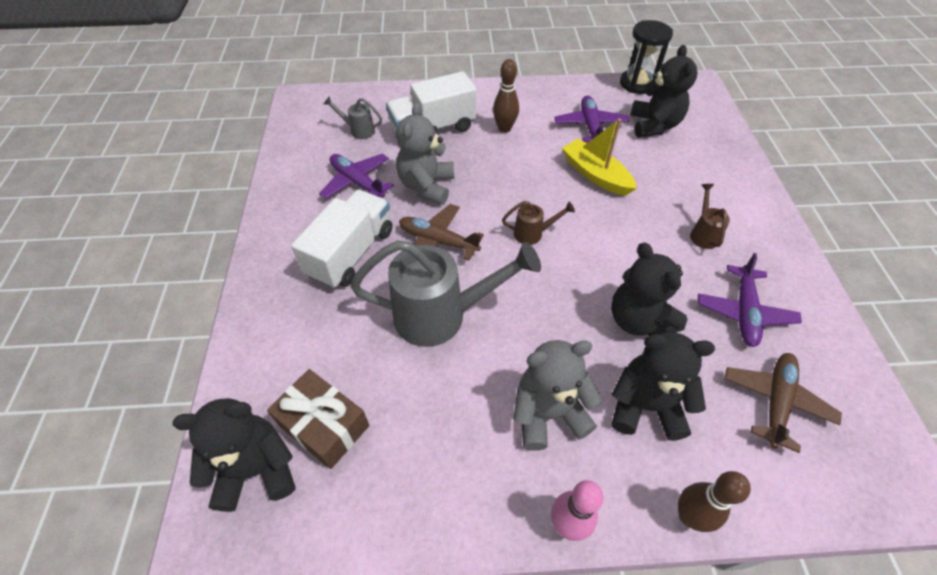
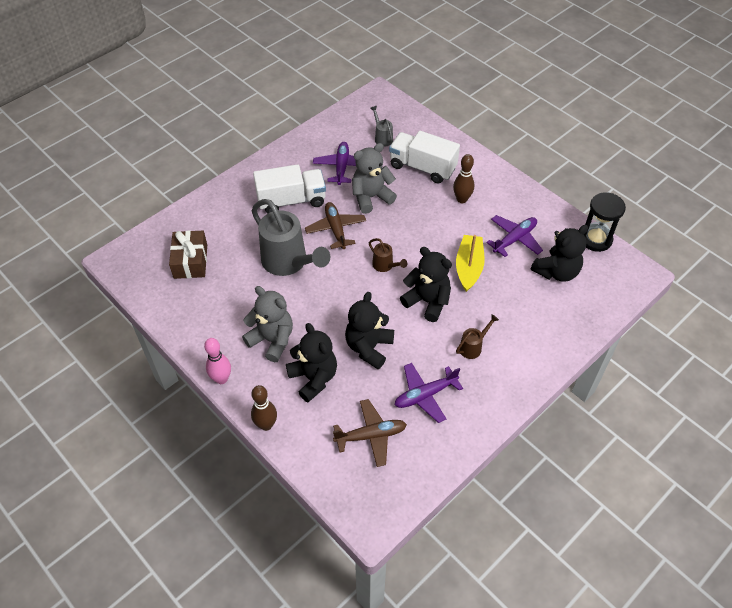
camera: 50 degrees right, 0 degrees up
(256, 469) = (152, 254): black teddy bear -> black teddy bear (427, 301)

